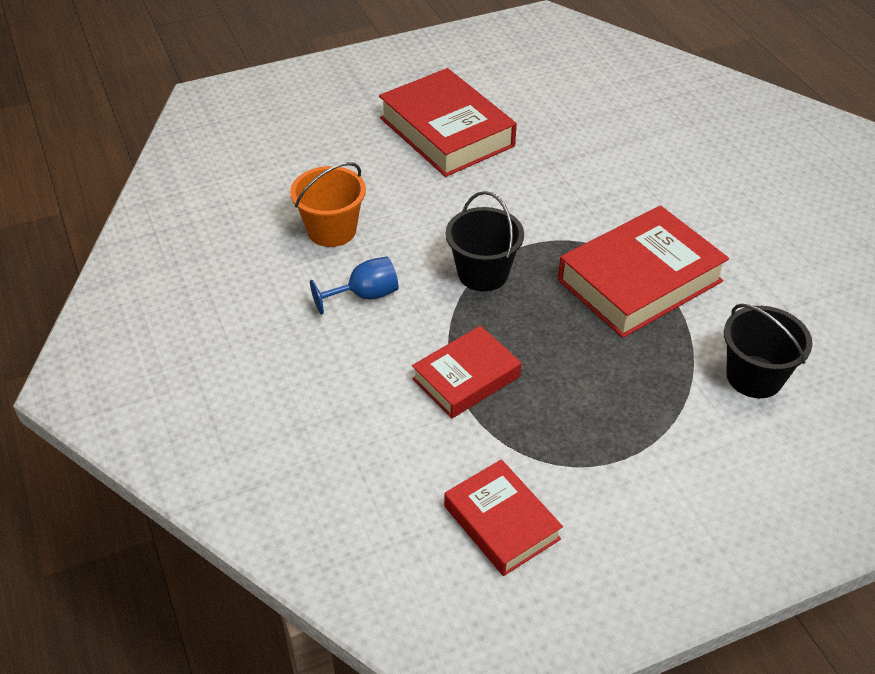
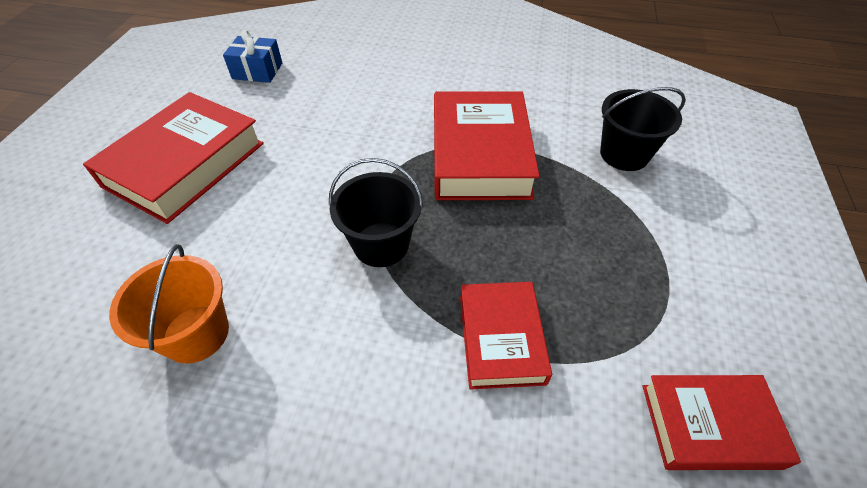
camera: 55 degrees left, 5 degrees up
(364, 295) = (318, 361): blue goblet -> none
(446, 132) = (185, 164): red book -> red book turned 60 degrees counterclockwise
(582, 97) = (257, 71): none -> blue gift

